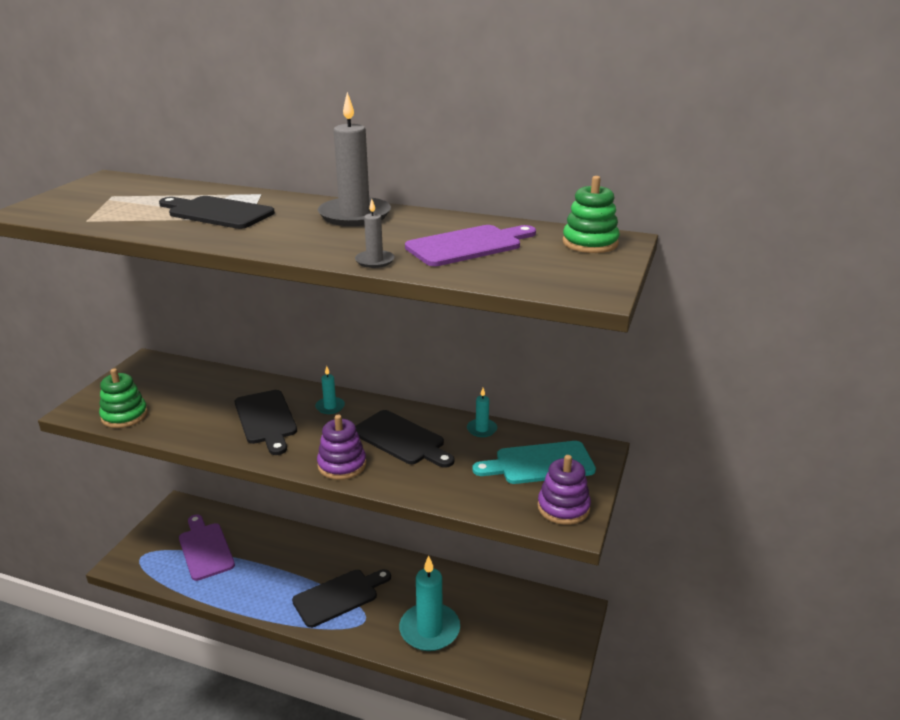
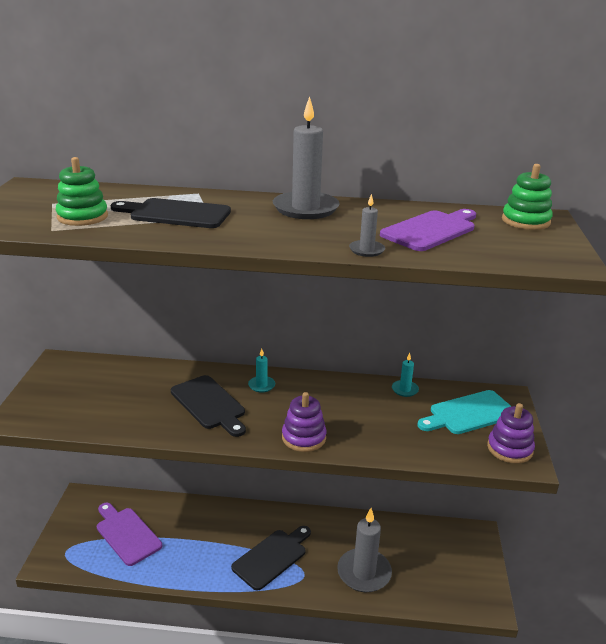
camera: 15 degrees left, 0 degrees up
(124, 416) = (68, 418): green stacking toy -> green stacking toy (82, 217)
(401, 439) = (342, 407): black cutting board -> none
(429, 630) = (364, 573): turquoise candle -> grey candle

